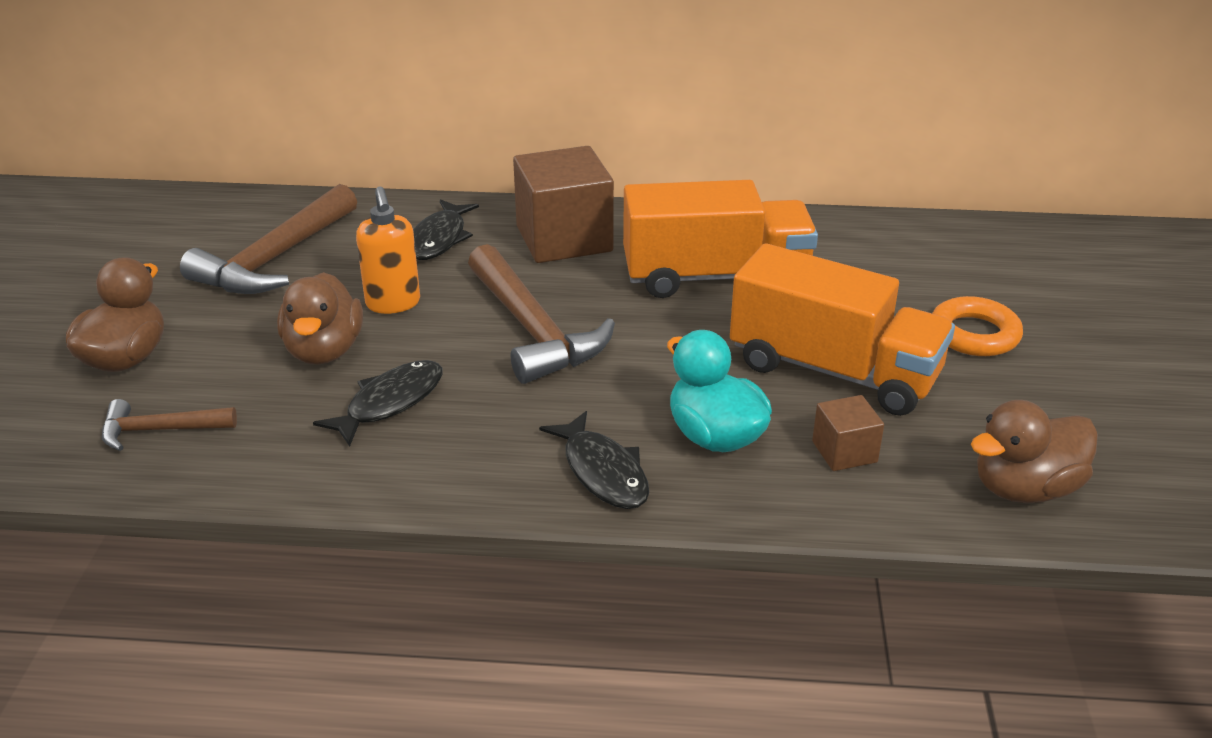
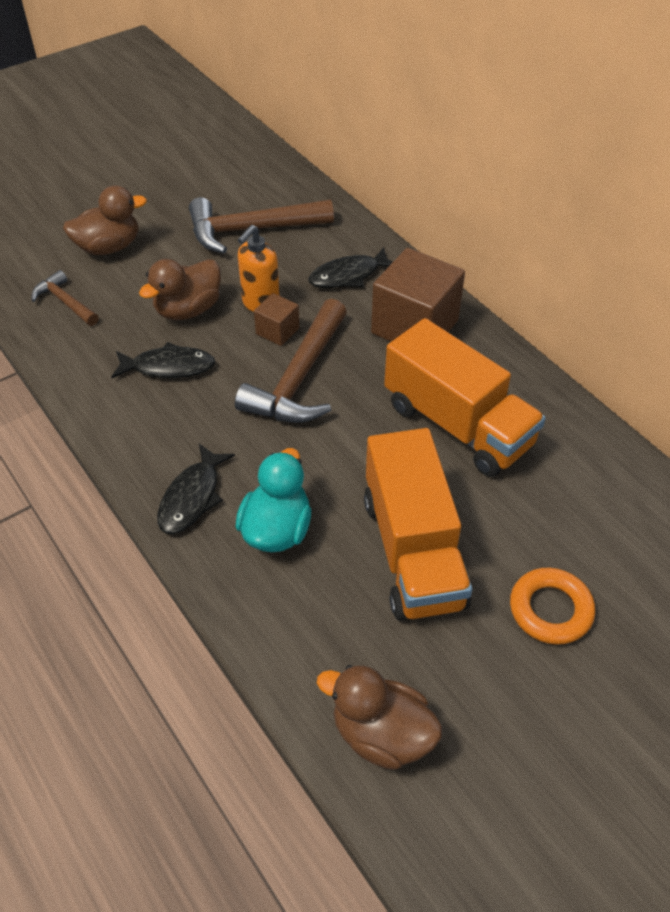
camera: 50 degrees right, 15 degrees up
(844, 452) = (325, 606): brown cube -> brown cube (277, 331)

